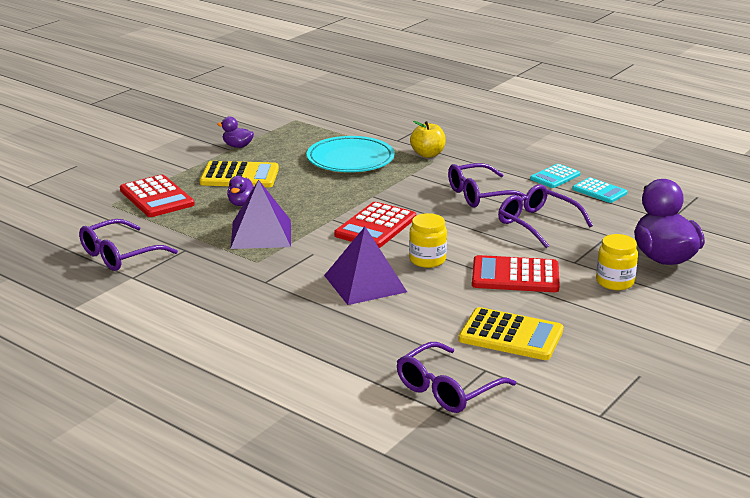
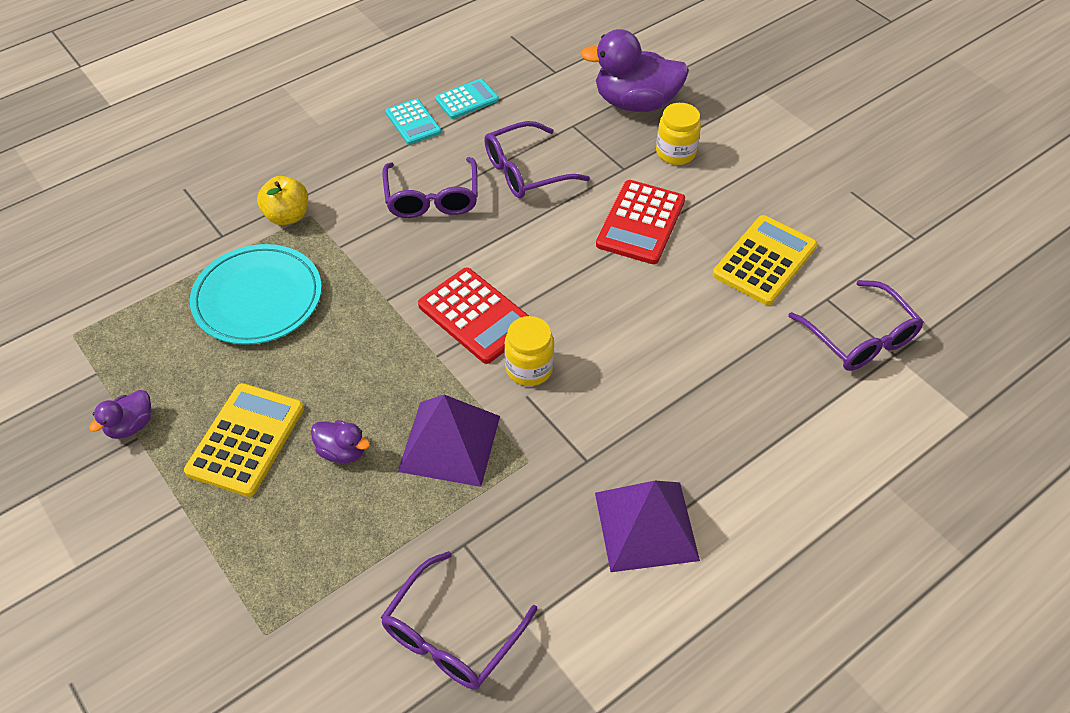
camera: 75 degrees left, 25 degrees up
(120, 255) = (451, 635): purple glasses -> purple glasses turned 60 degrees clockwise
(156, 197) = (269, 563): red calculator -> none
(365, 283) = (620, 358): purple pyramid -> purple pyramid (646, 526)
(427, 260) = (581, 287): yellow jar -> yellow jar (529, 368)

